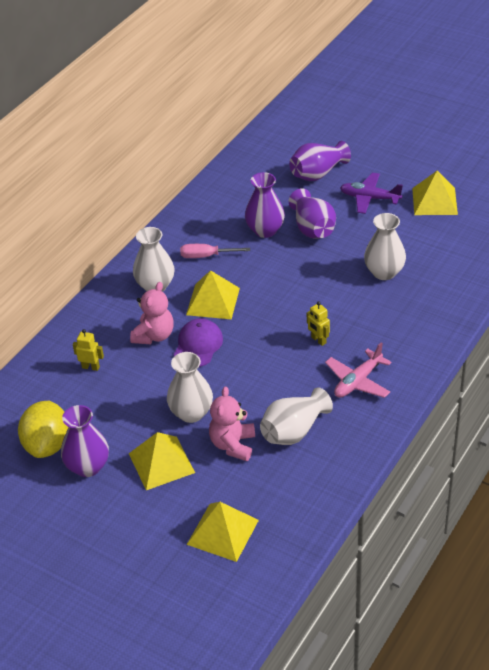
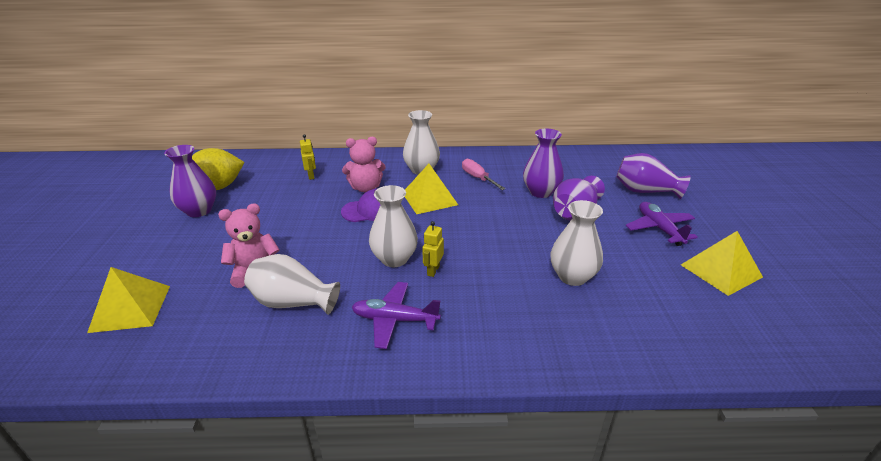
camera: 55 degrees right, 10 degrees down
(161, 463) = (216, 242): yellow pyramid -> none
(191, 413) = (285, 235): white vase -> white vase (394, 259)
(358, 381) = (395, 320): pink plane -> purple plane

